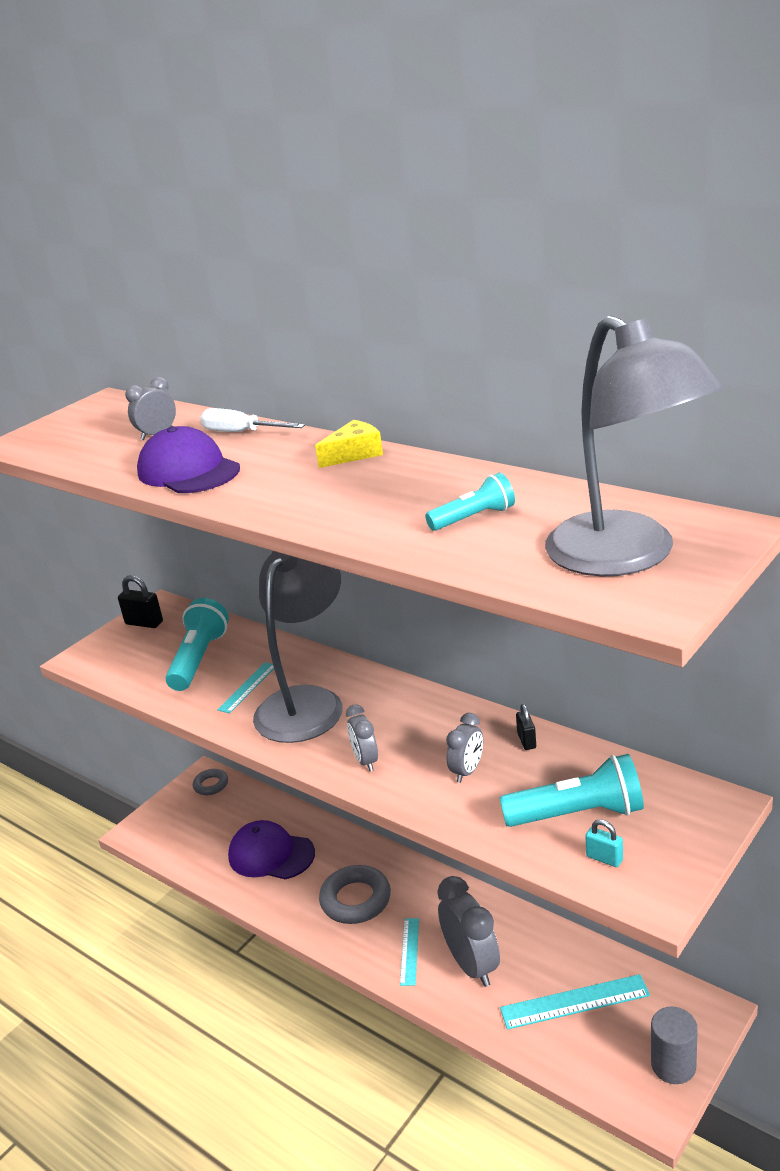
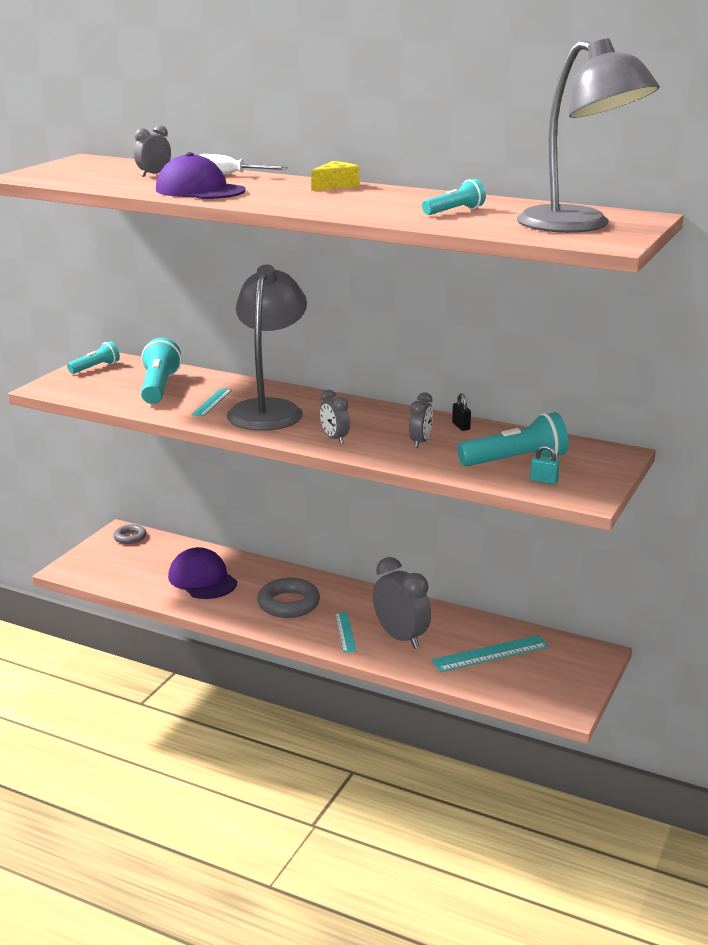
camera: 15 degrees left, 5 degrees down
(144, 623) = (95, 367): black padlock -> turquoise flashlight
(271, 854) = (202, 579): purple cap -> purple cap turned 45 degrees clockwise
(673, 1065) = (576, 684): grey cylinder -> none

